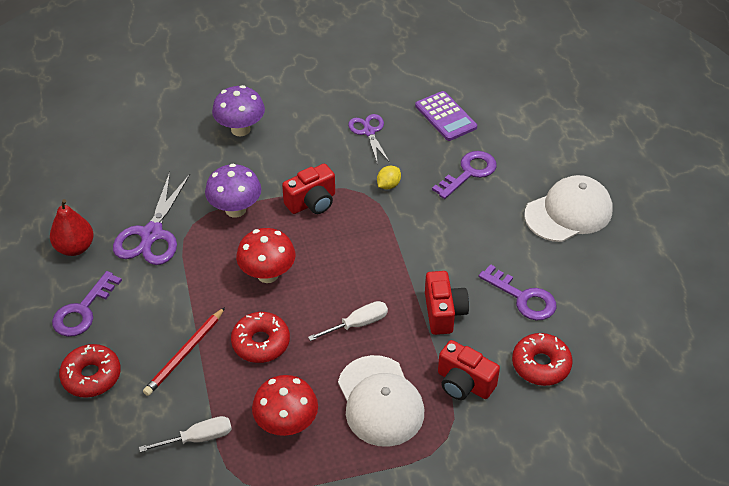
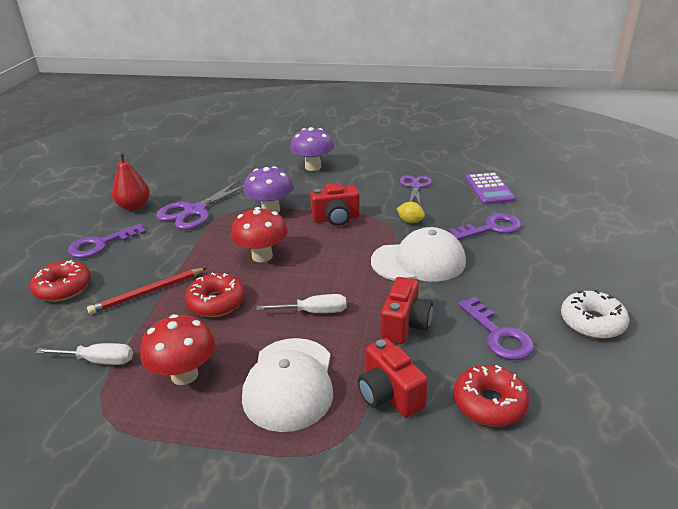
camera: 25 degrees right, 15 degrees down
(388, 185) = (410, 221): yellow lemon -> yellow lemon turned 60 degrees clockwise
(568, 212) = (582, 277): white cap -> white cap (419, 261)
(590, 261) = (592, 322): none -> white donut

